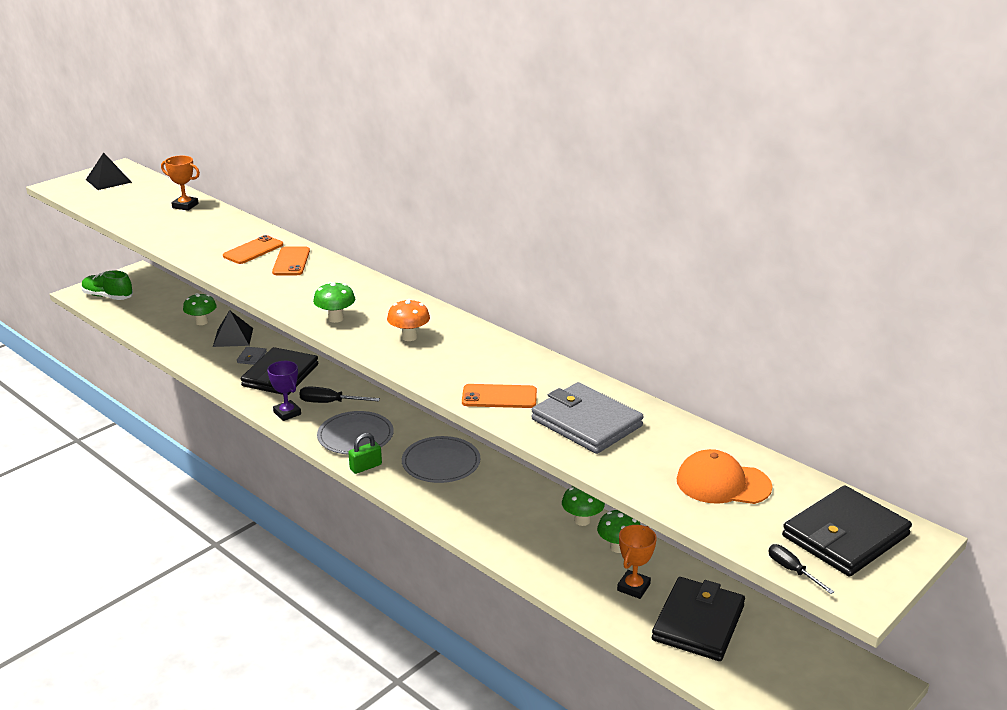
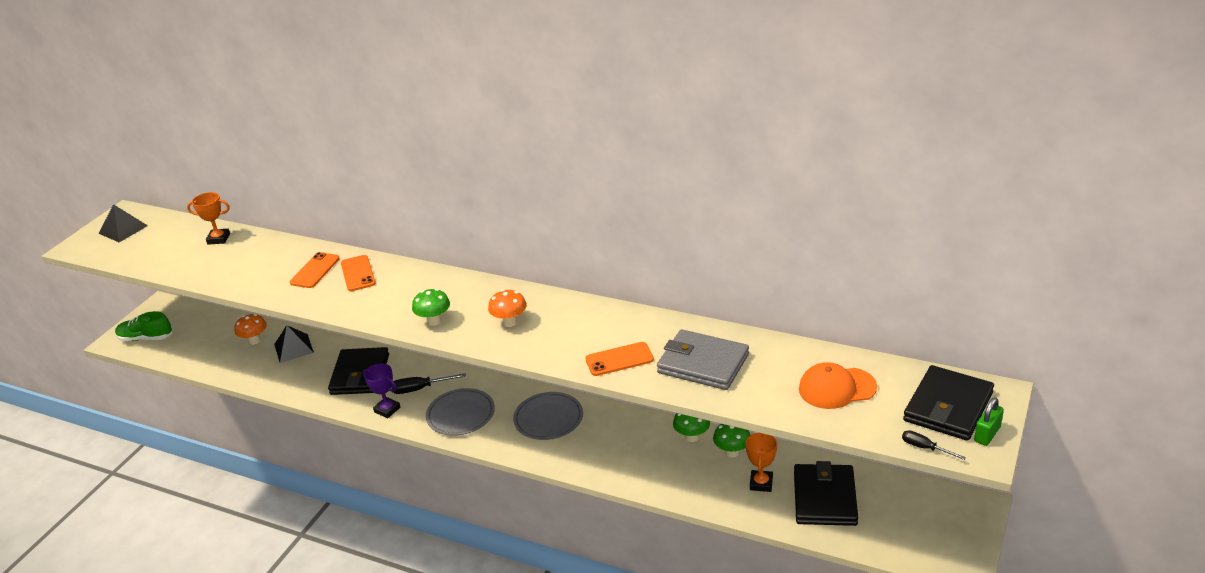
camera: 15 degrees left, 5 degrees up
(202, 322) = (254, 341): green mushroom -> orange mushroom
(252, 357) = (323, 364): grey wallet -> none
(365, 467) = (485, 441): green padlock -> green padlock (987, 434)

